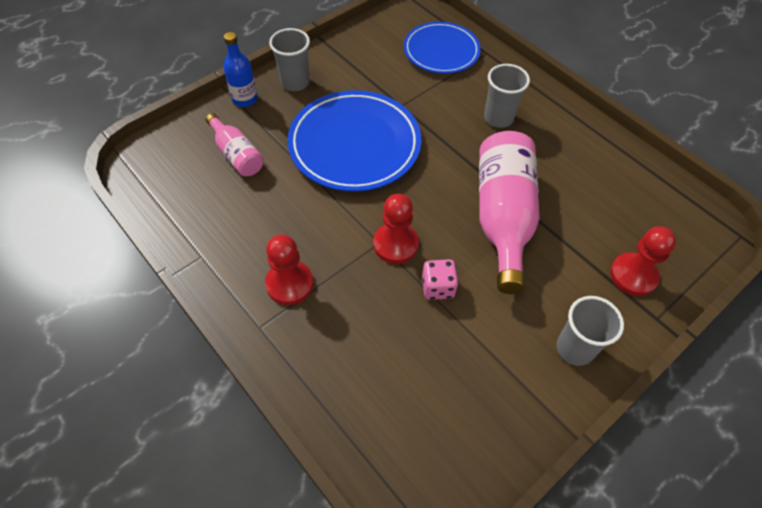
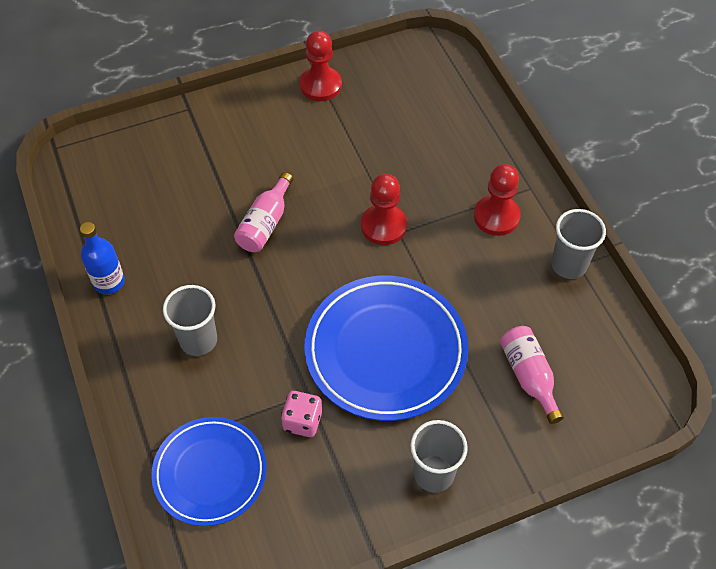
camera: 160 degrees left, 0 degrees up
(245, 99) = (507, 463): blue bottle -> blue bottle (109, 282)
(438, 287) = (361, 178): pink dice -> pink dice (302, 421)
(502, 217) = (265, 223): pink bottle -> pink bottle, size x0.53
(574, 348) = (271, 106): grey cup -> grey cup (568, 265)
(633, 275) = (181, 143): red pawn -> red pawn (320, 85)

